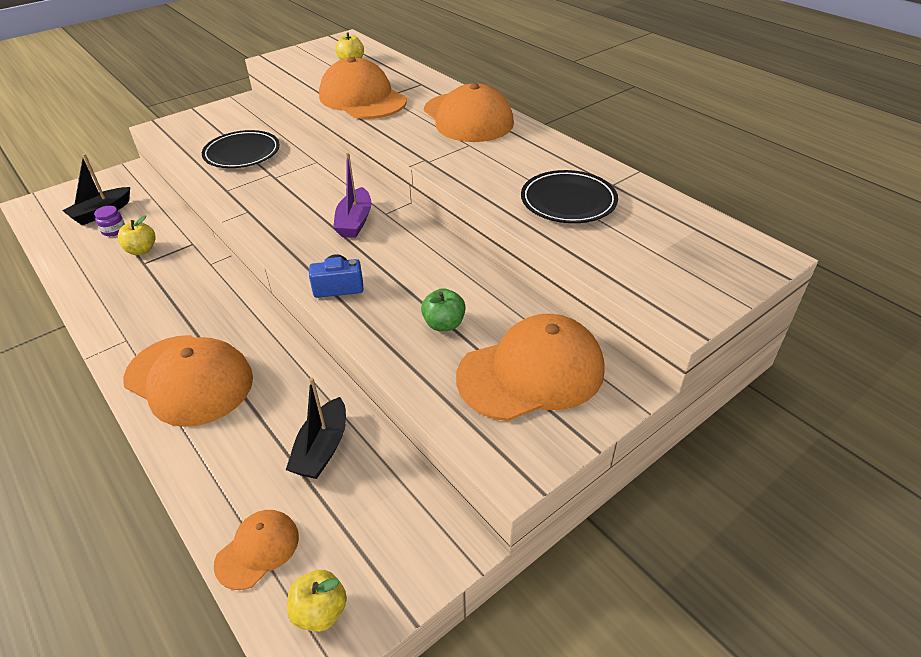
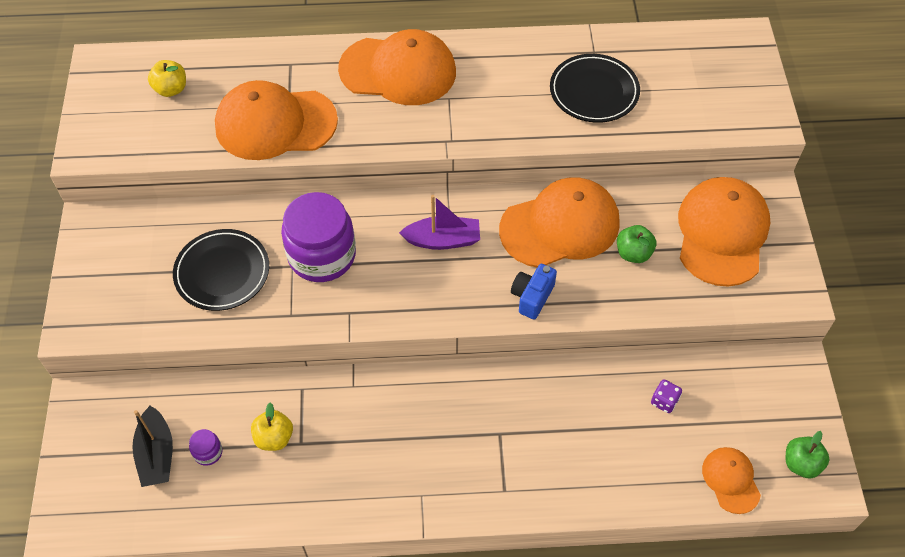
camera: 55 degrees left, 15 degrees up
(189, 379) = (518, 462): orange cap -> orange cap (560, 226)
(290, 180) = (322, 255): none -> purple jar
(320, 611) = (801, 463): yellow apple -> green apple
(322, 448) = (664, 401): black boat -> purple dice
(354, 221) = (443, 240): purple boat -> purple boat turned 45 degrees counterclockwise

